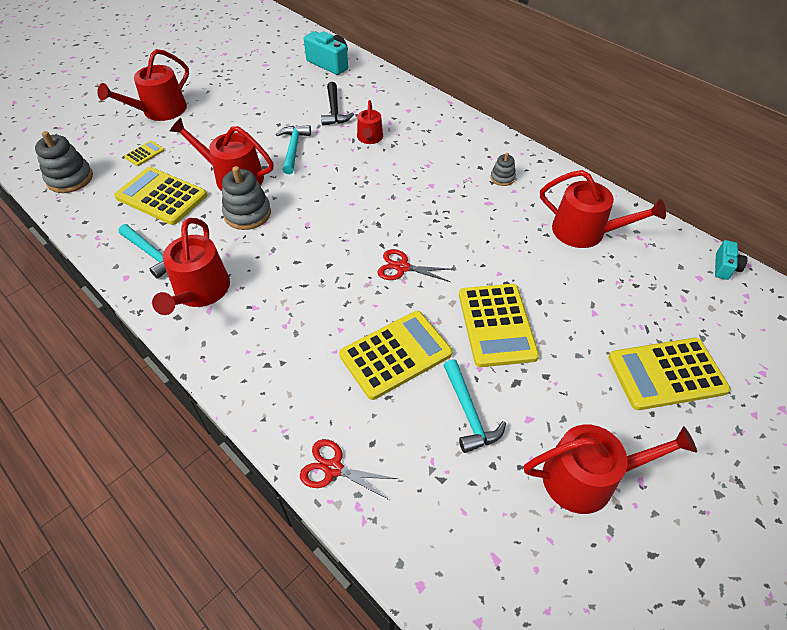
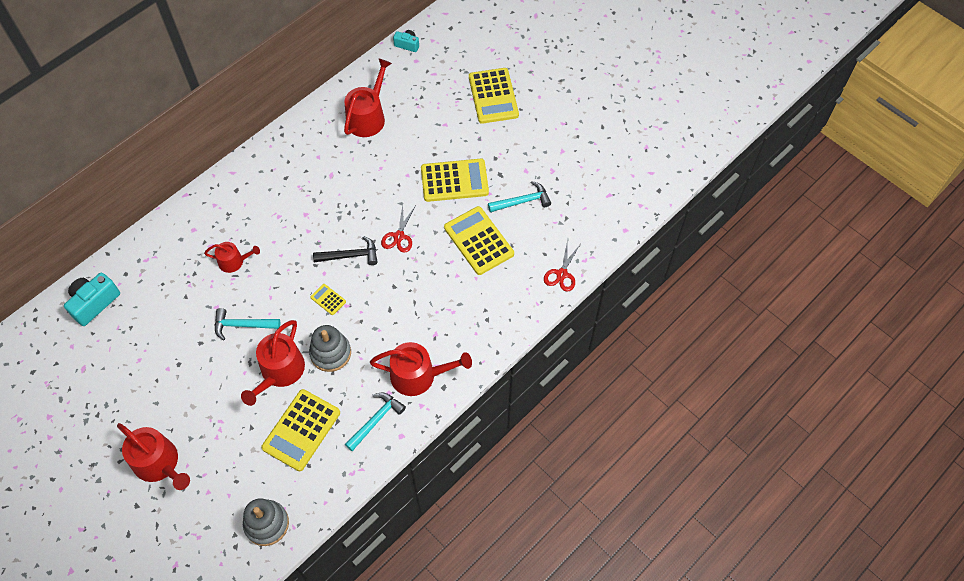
camera: 90 degrees left, 10 degrees up
(145, 154) = (234, 461): yellow calculator -> yellow calculator (328, 299)
(334, 110) = (184, 293): black hammer -> black hammer (350, 255)
(502, 178) = (301, 163): grey stacking toy -> none
(587, 478) = (562, 147): red watering can -> none

